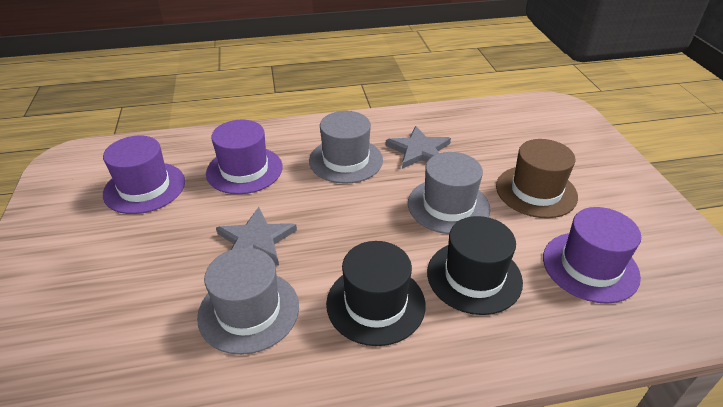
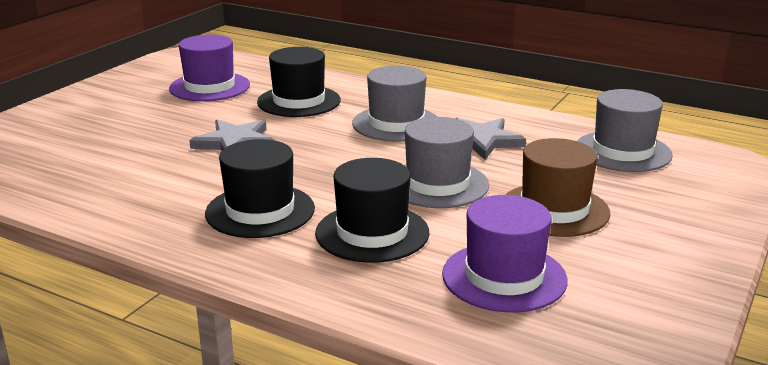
camera: 40 degrees right, 15 degrees down
(244, 170) = (299, 101): purple hat -> black hat
(249, 311) = (166, 175): grey hat -> grey hat (622, 151)

